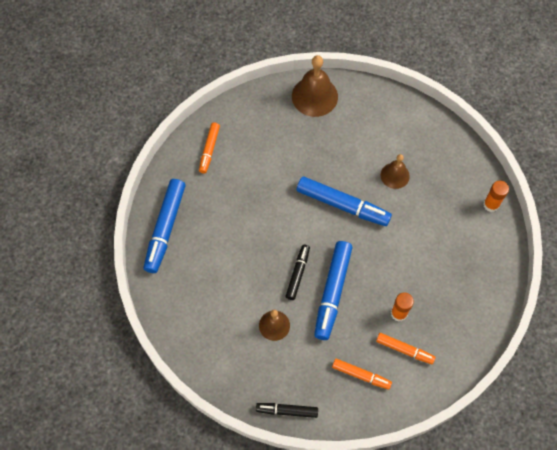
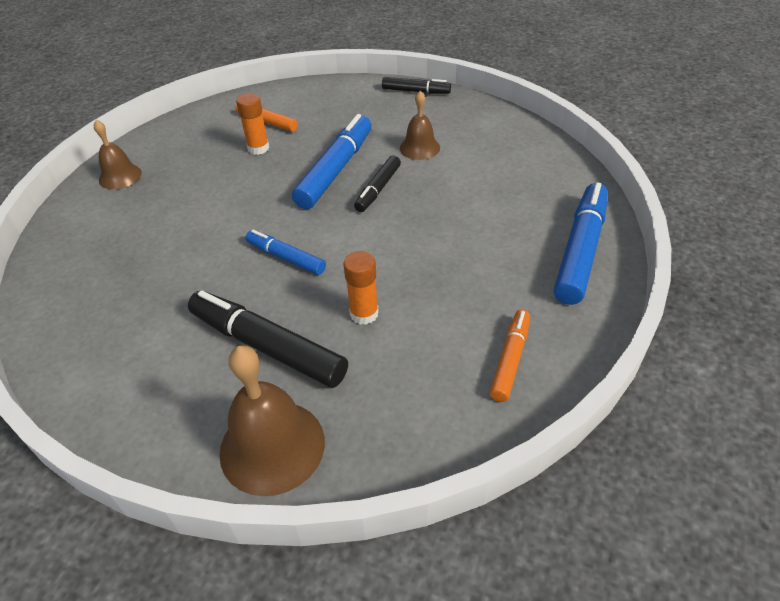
camera: 170 degrees left, 20 degrees down
(333, 144) = (267, 346): none -> black marker
(342, 205) = (286, 258): blue marker -> blue marker, size x0.58
(361, 375) = (325, 108): orange marker -> none
(395, 175) = (182, 290): brown bell -> brown bell (120, 176)
(491, 204) = (59, 241): orange glue stick -> orange glue stick (364, 314)

